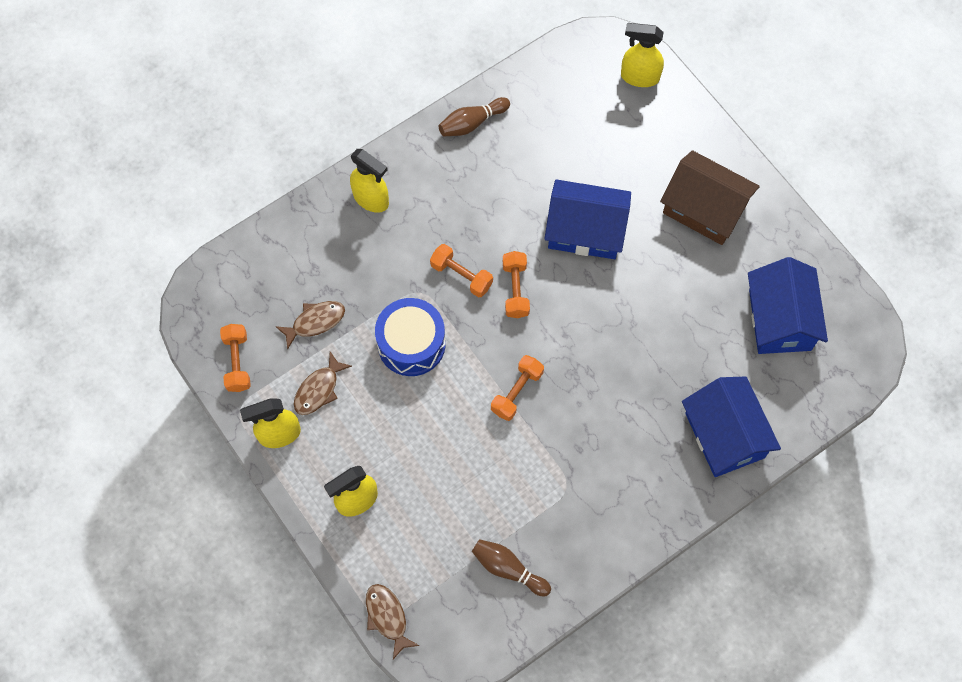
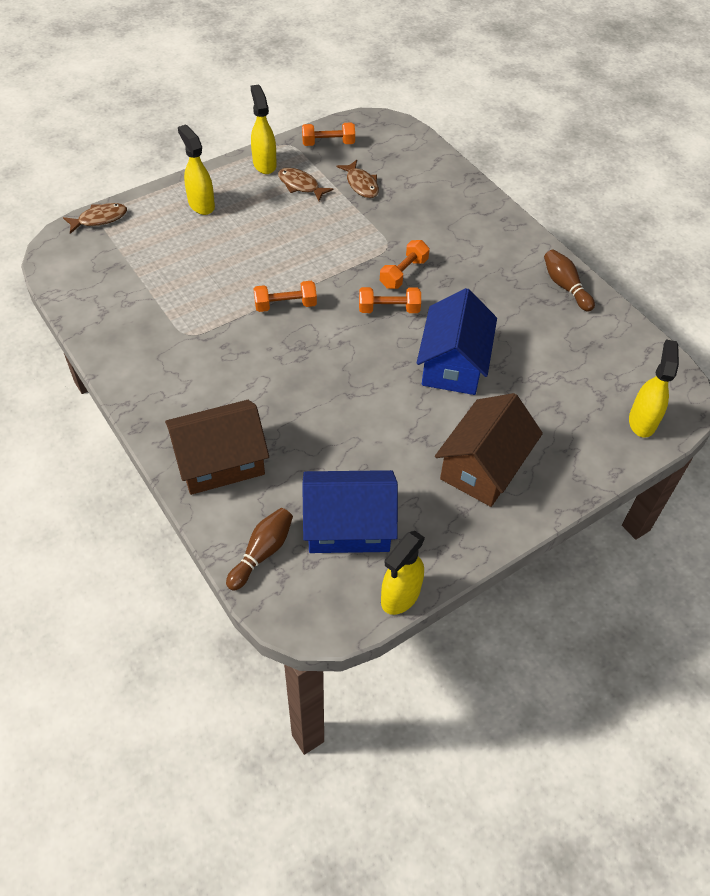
camera: 90 degrees right, 15 degrees down
(371, 199) = (478, 219): yellow spray bottle -> yellow spray bottle (400, 596)
(411, 344) = (338, 239): blue drum -> none
(508, 569) = (121, 292): brown bowling pin -> brown bowling pin (262, 553)
(517, 392) = (285, 305): orange dumbbell -> orange dumbbell turned 45 degrees counterclockwise
(724, 435) = (220, 461): blue house -> brown house

